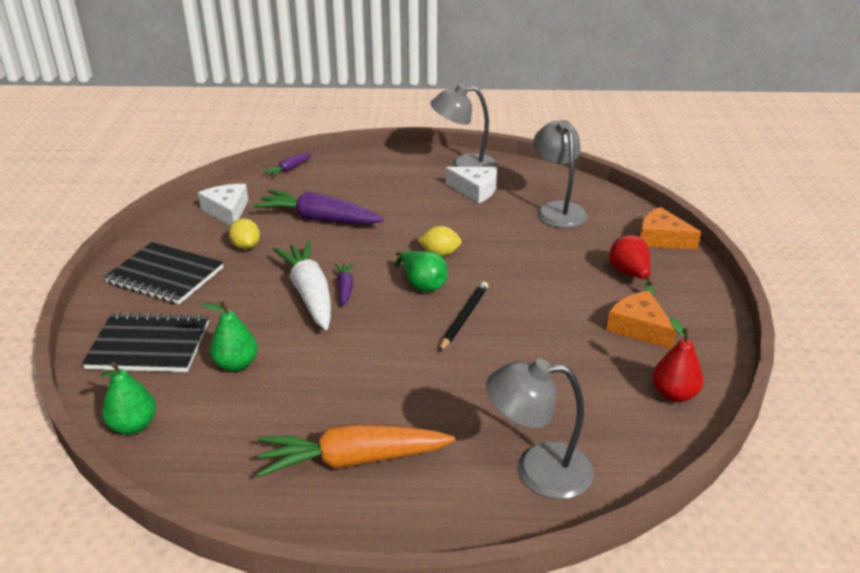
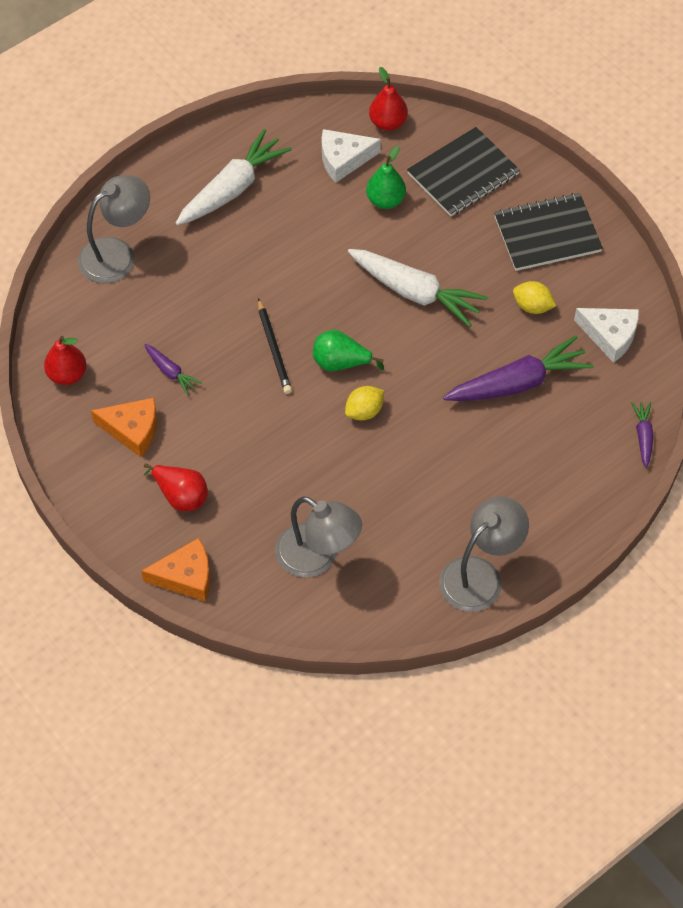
camera: 140 degrees right, 25 degrees up
(133, 425) = (388, 123): green pear -> red pear
(345, 288) = (396, 317): purple carrot -> purple carrot (170, 372)
(353, 460) = (232, 188): orange carrot -> white carrot
(475, 190) = (425, 535): white cheese -> white cheese (343, 159)

